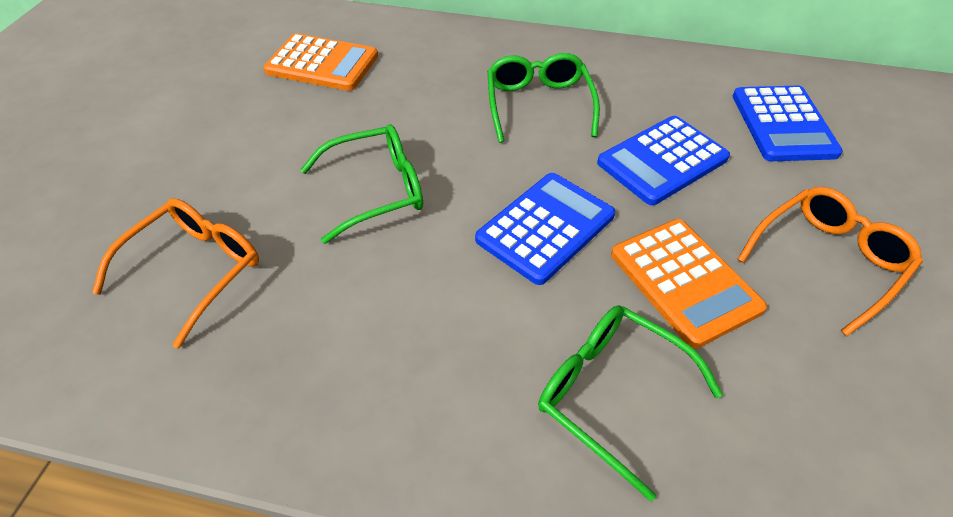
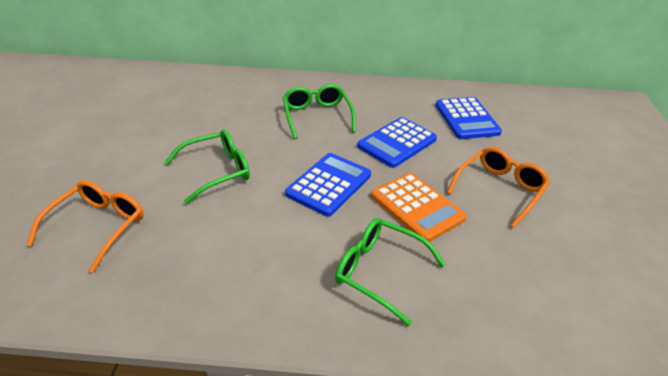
camera: 10 degrees left, 10 degrees down
(322, 64) = (171, 100): orange calculator -> none

